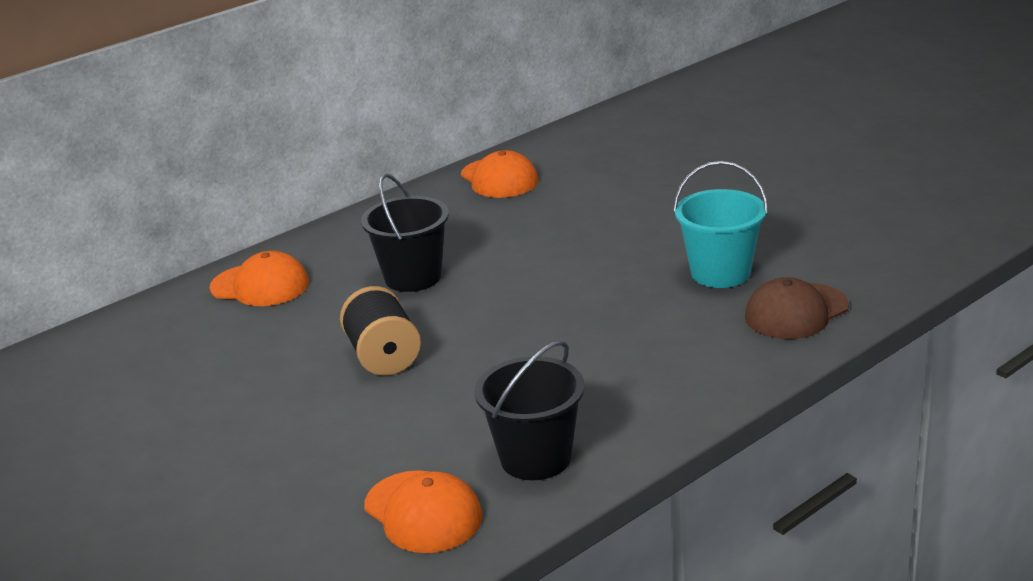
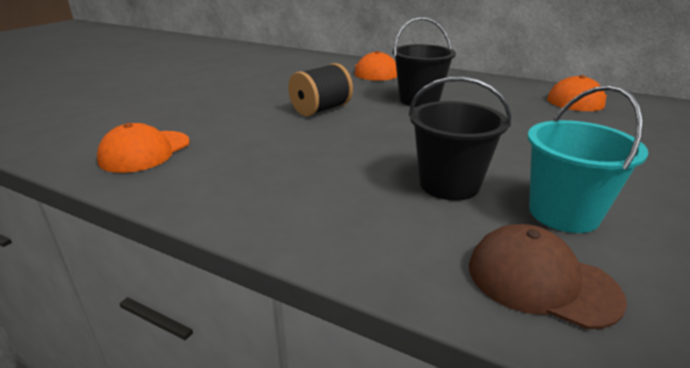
camera: 65 degrees right, 0 degrees up
(535, 458) = (210, 177): black bucket -> black bucket (449, 184)

